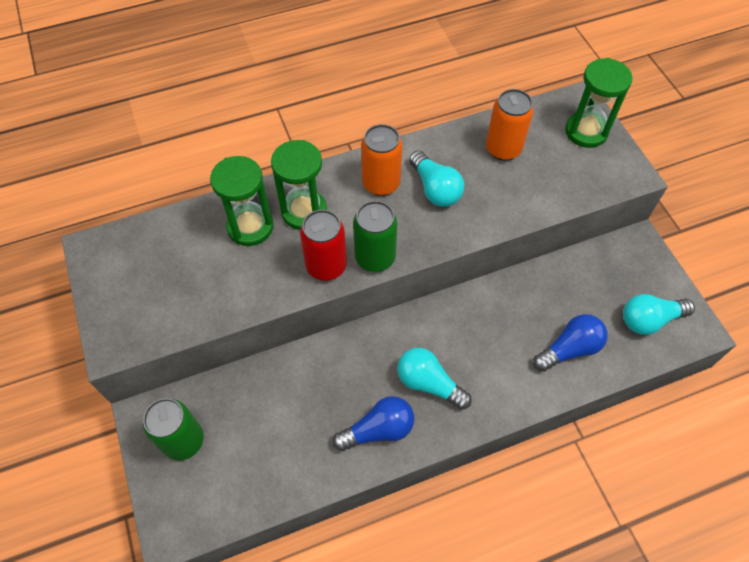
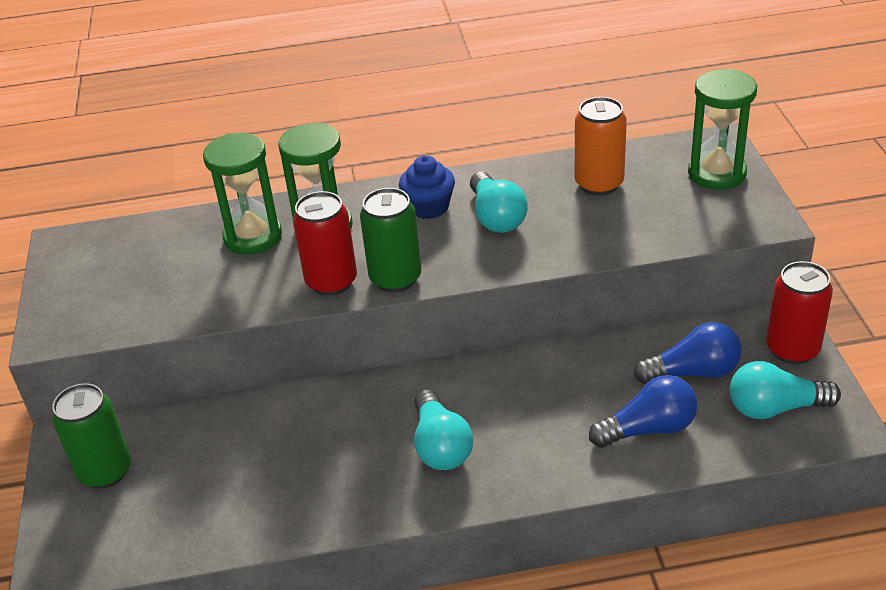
camera: 15 degrees right, 20 degrees down
(378, 430) = (356, 489): blue light bulb -> blue light bulb (693, 372)
(381, 183) = (429, 207): orange can -> blue cupcake
(428, 383) = (440, 446): turquoise light bulb -> turquoise light bulb turned 150 degrees counterclockwise
(650, 267) = (792, 349): none -> red can

